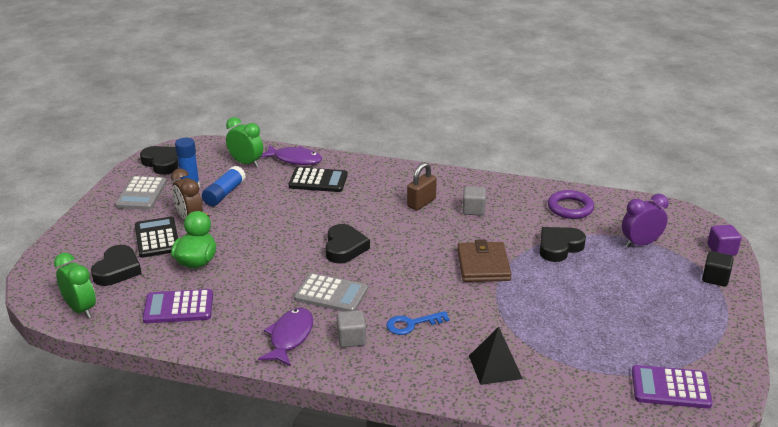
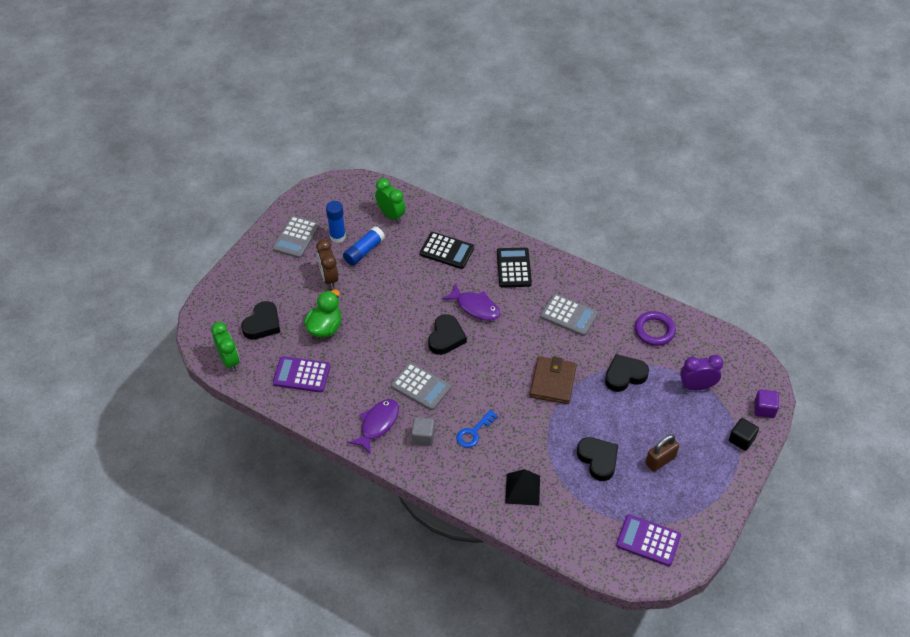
camera: 15 degrees right, 20 degrees up
(157, 238) = (299, 294): black calculator -> black calculator (513, 268)
(162, 163) = (320, 201): black heart -> black heart (598, 460)
(295, 159) = (434, 219): purple fish -> purple fish (475, 307)
(411, 324) = (473, 432): blue key -> blue key turned 45 degrees counterclockwise
(421, 203) = (527, 297): brown padlock -> brown padlock (660, 460)
(473, 210) = (569, 315): grey cube -> grey calculator

